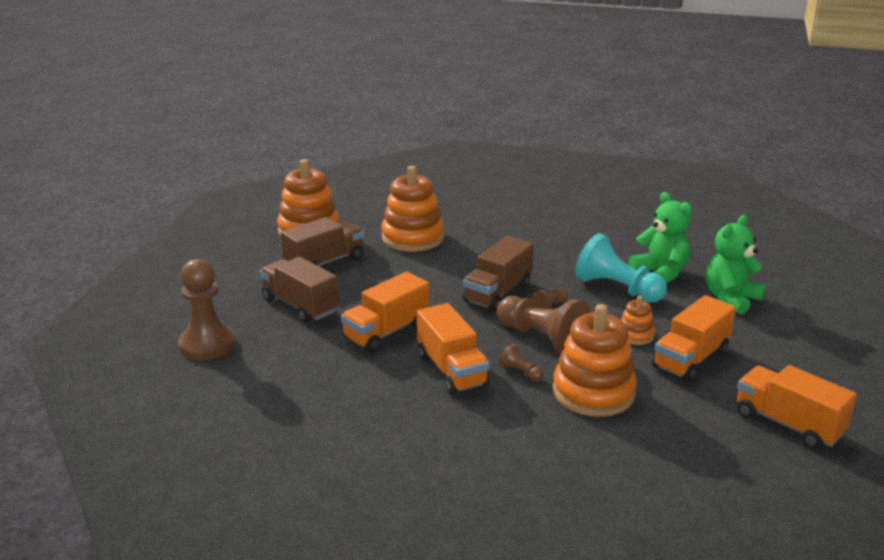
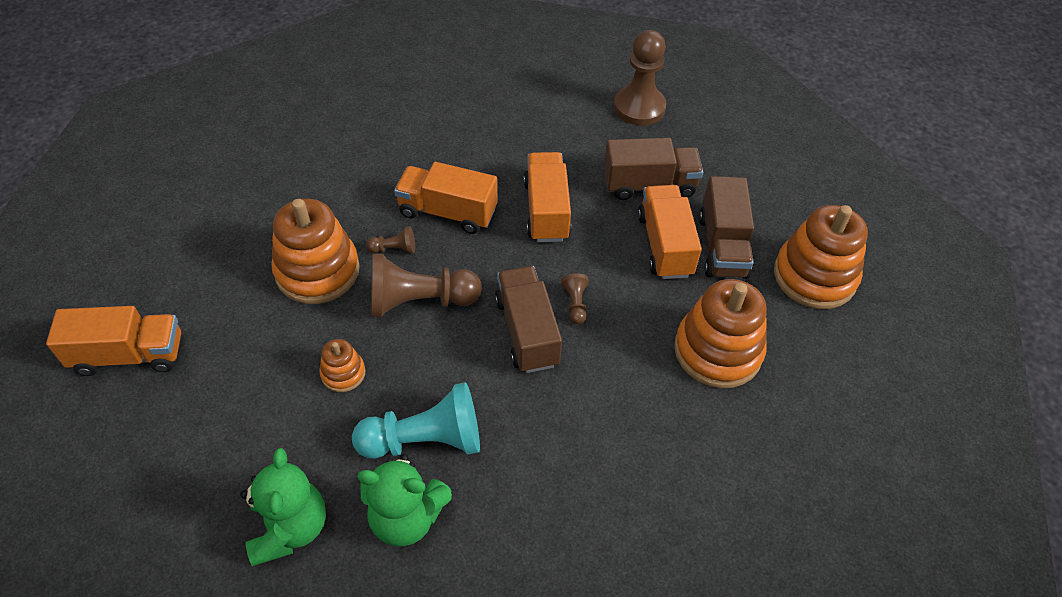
camera: 130 degrees right, 25 degrees up
(550, 306) = (460, 352): brown pawn -> brown pawn (575, 304)
(691, 359) = (265, 378): orange truck -> orange truck (665, 245)

